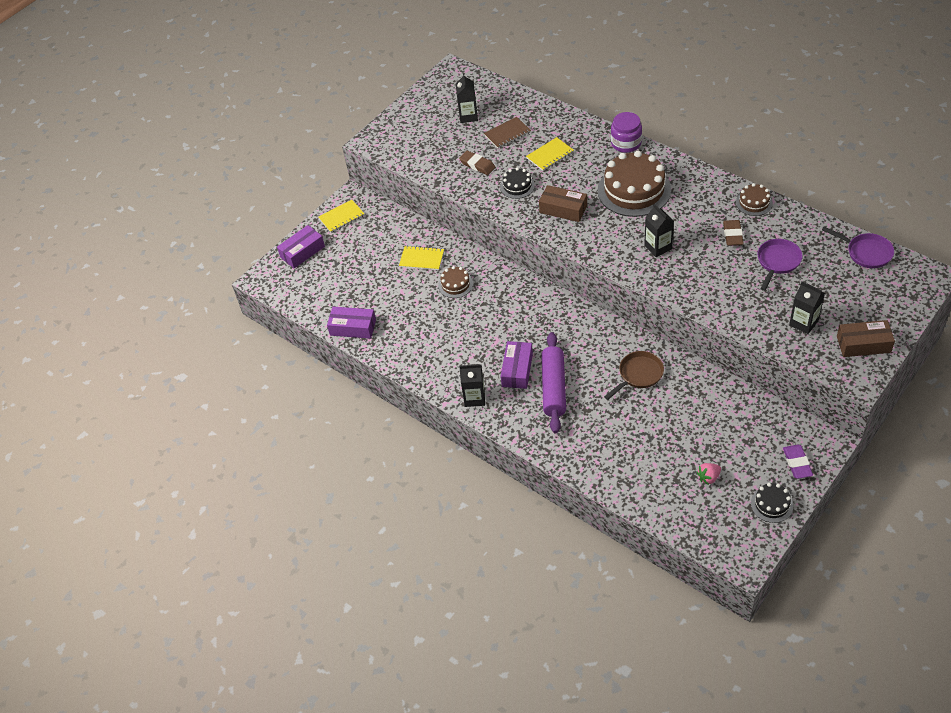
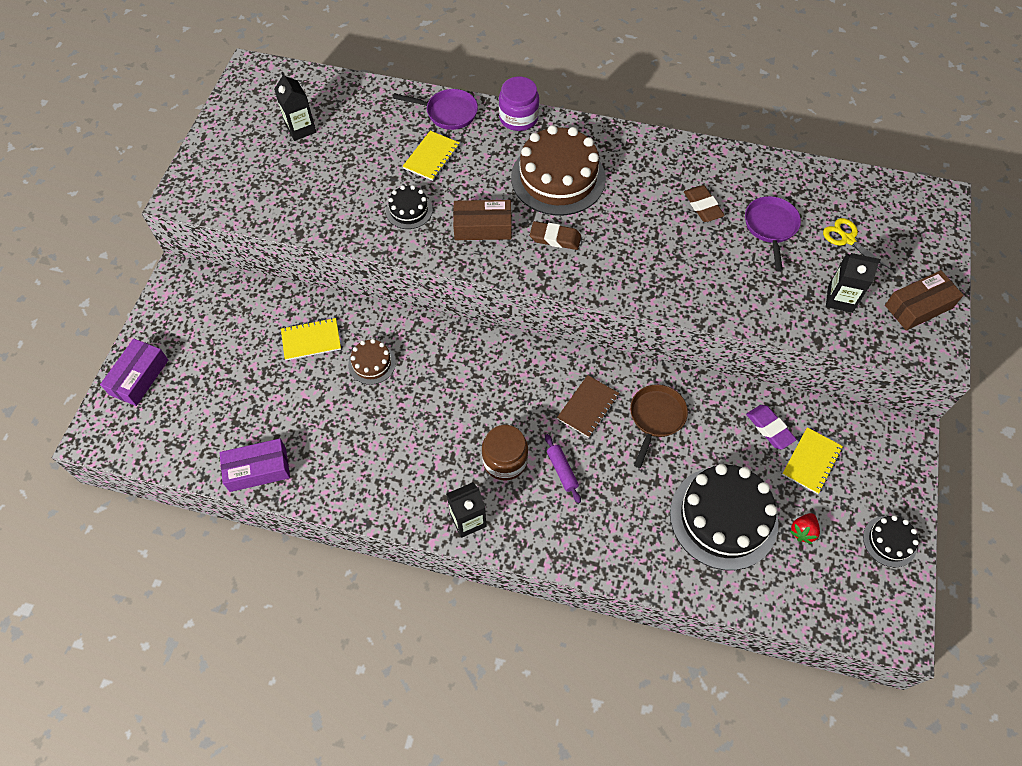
camera: 30 degrees left, 10 degrees up
(341, 217) = (175, 310): yellow notebook -> yellow notebook (811, 461)
(477, 165) = (343, 194): brown eraser -> brown eraser (555, 238)
(507, 134) = (363, 141): brown notebook -> brown notebook (588, 407)
(517, 370) = (505, 460): purple box -> brown jar
(553, 387) = (562, 470): purple rolling pin -> purple rolling pin, size x0.49
(654, 451) = (723, 517): none -> black cake
(658, 247) = (623, 247): black carton -> none
(708, 477) = (802, 531): pink strawberry -> red strawberry
(754, 203) = (705, 157): brown cake -> none
(797, 463) = (889, 475): purple eraser -> purple eraser (769, 428)
(834, 285) = (847, 239): none -> yellow scissors
(866, 252) = (859, 188): purple pan -> purple pan (448, 113)

